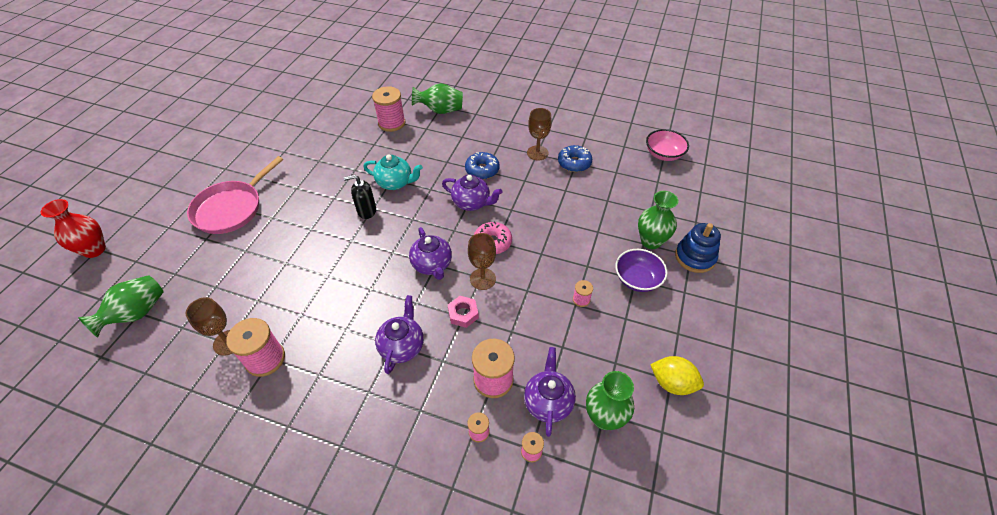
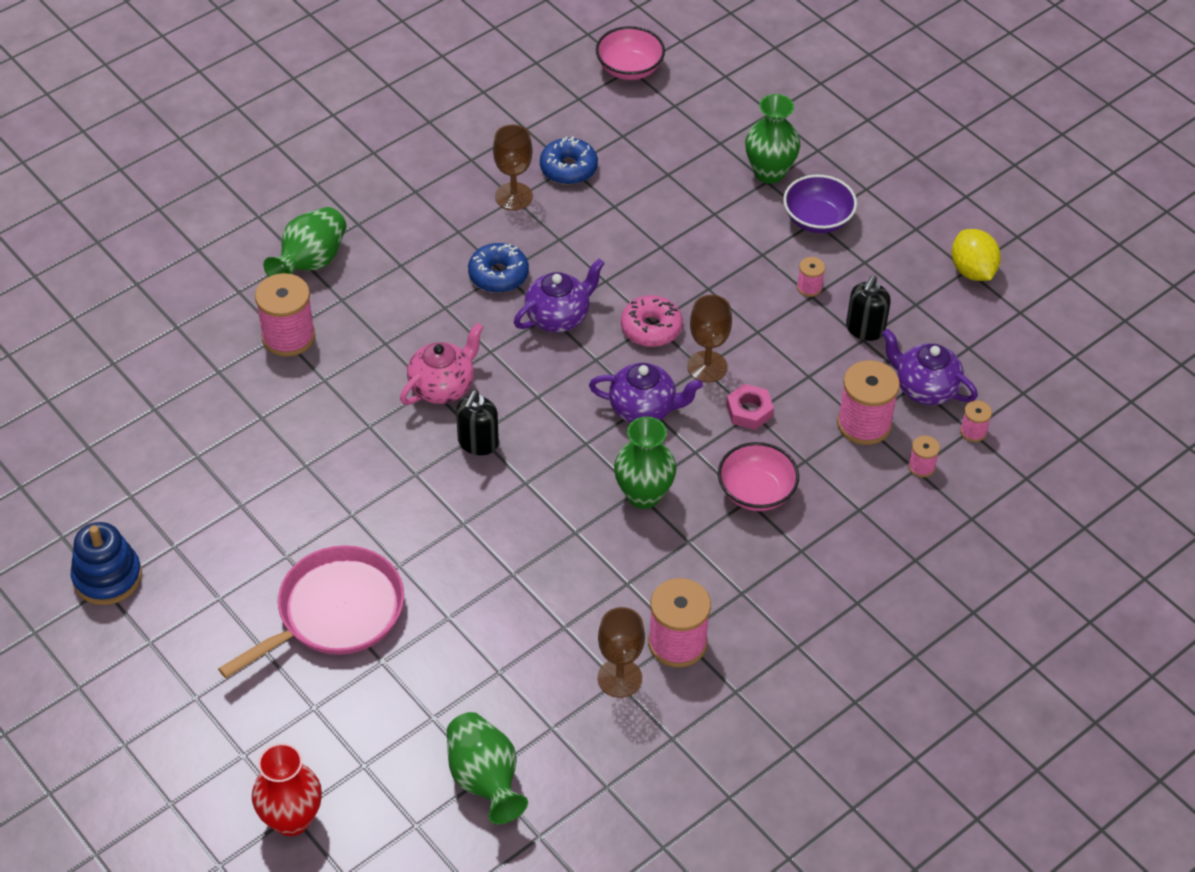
camera: 60 degrees left, 0 degrees up
(231, 209) = (335, 612): pink pan -> pink pan turned 105 degrees counterclockwise
(395, 183) = (443, 386): turquoise teapot -> pink teapot
(402, 346) = (756, 492): purple teapot -> pink bowl
(571, 344) = (865, 329): none -> black soap dispenser
(604, 417) = (974, 350): green vase -> green vase (643, 495)
(672, 383) = (972, 271): yellow lemon -> yellow lemon turned 75 degrees counterclockwise
(695, 257) = (824, 148): blue stacking toy -> blue stacking toy (107, 577)

